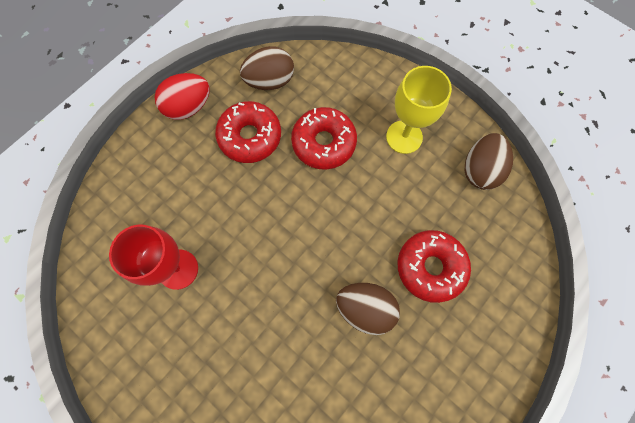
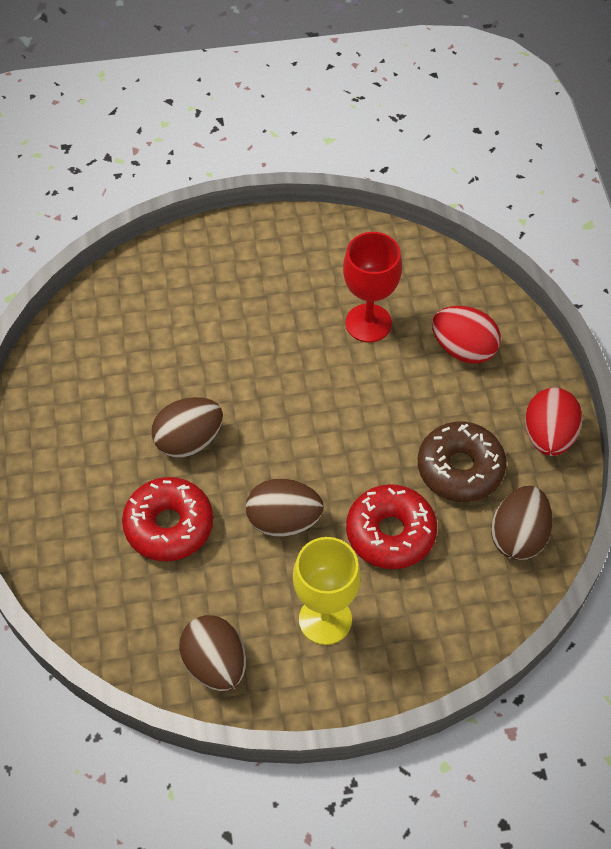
camera: 130 degrees right, 15 degrees down
(156, 194) = (463, 349): none -> red egg
(250, 137) = (460, 469): red donut -> brown donut
(367, 204) = (284, 521): none -> brown egg

